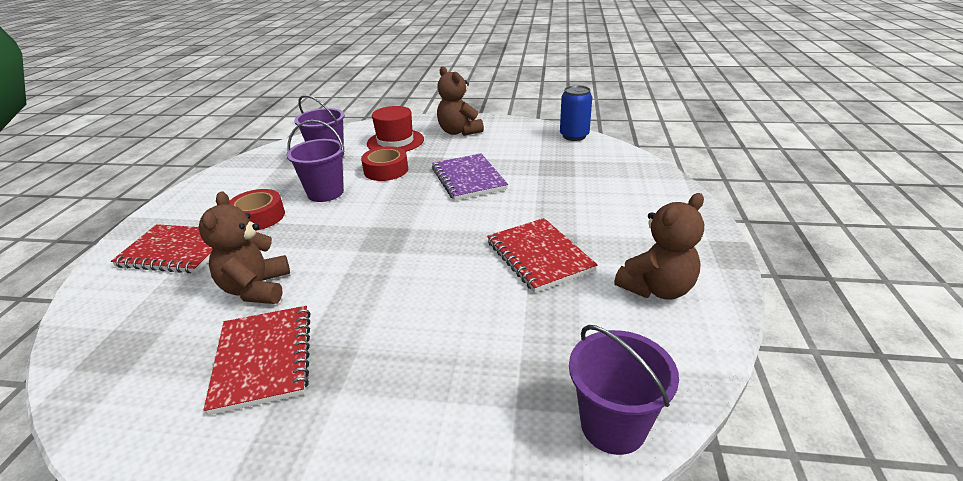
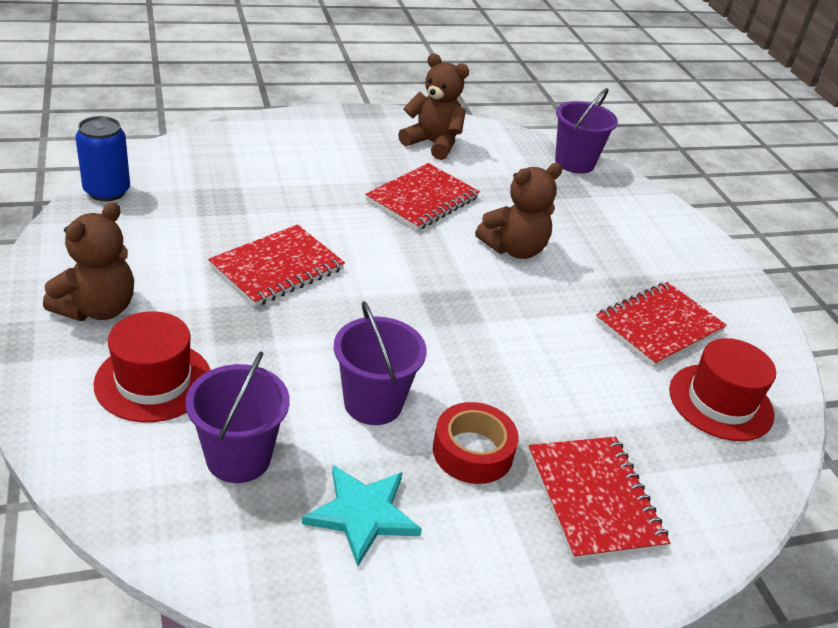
camera: 120 degrees left, 5 degrees up
(151, 358) = (720, 402): none -> red hat
(256, 289) = (594, 375): brown teddy bear -> brown teddy bear (514, 249)
(262, 179) = (362, 514): none -> turquoise star
(386, 170) = (275, 358): red tape -> none
(468, 179) = (277, 268): purple notebook -> red notebook

